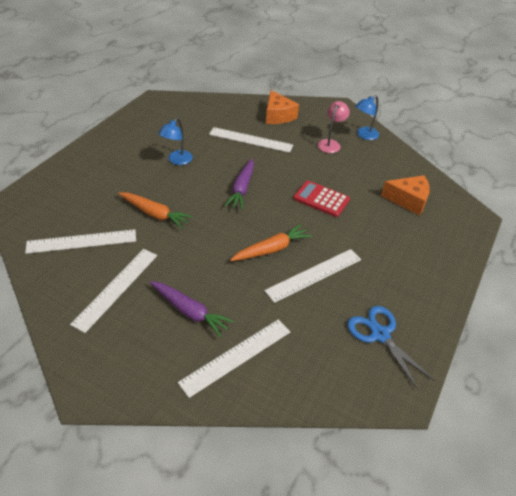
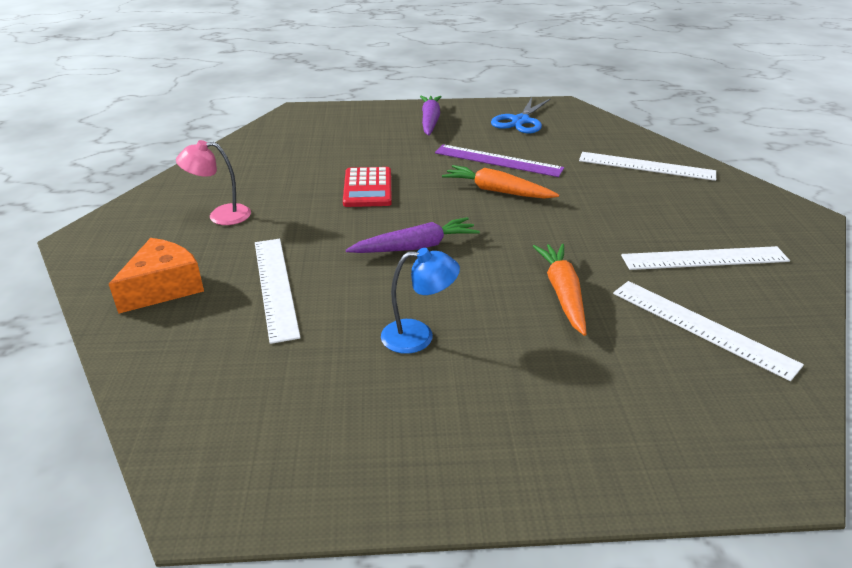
camera: 120 degrees left, 10 degrees down
(189, 311) = (648, 203): purple carrot -> purple carrot (430, 121)
(314, 275) = (498, 160): white ruler -> purple ruler
(364, 135) = (172, 197): blue lamp -> none
(408, 200) = (307, 143): orange cheese -> none

